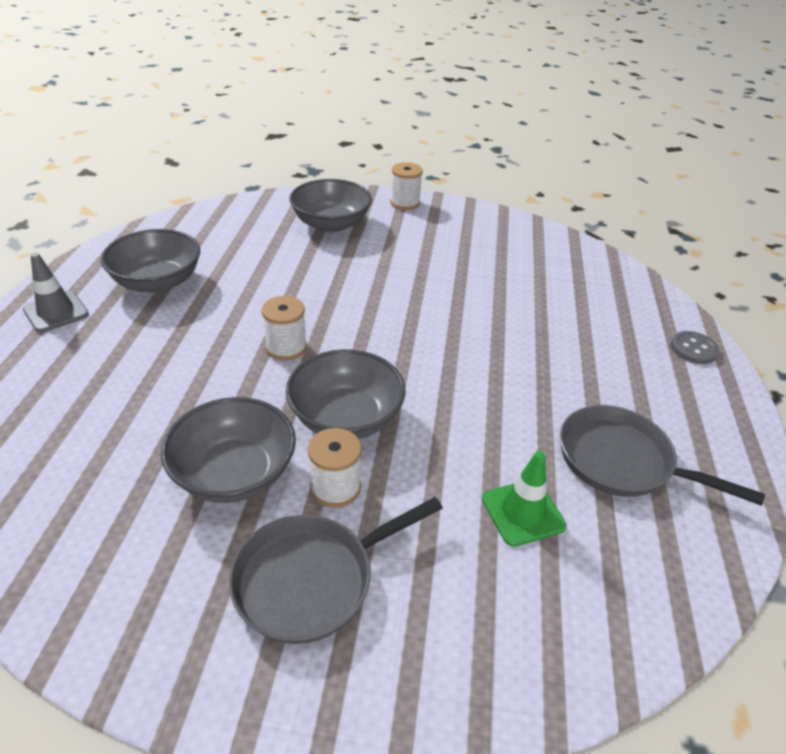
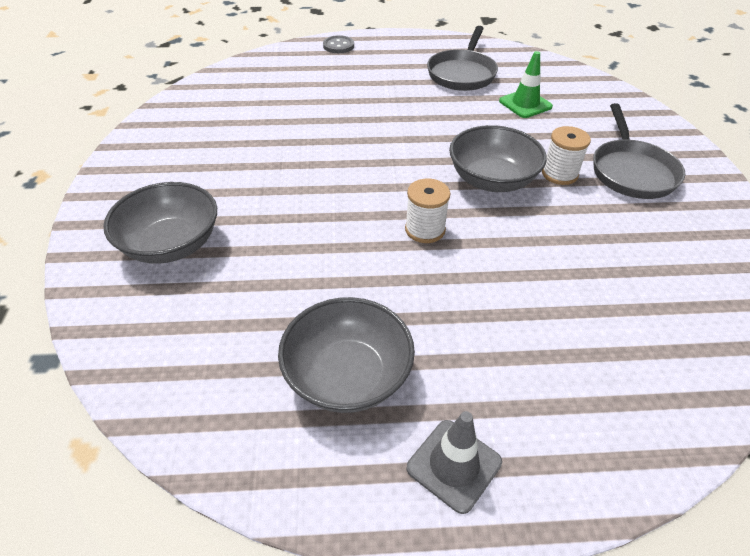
camera: 100 degrees left, 5 degrees up
(234, 473) = (583, 223): grey bowl -> none
(312, 579) = (631, 171): grey pan -> grey pan turned 45 degrees clockwise
(405, 203) = (112, 192): white spool -> none

